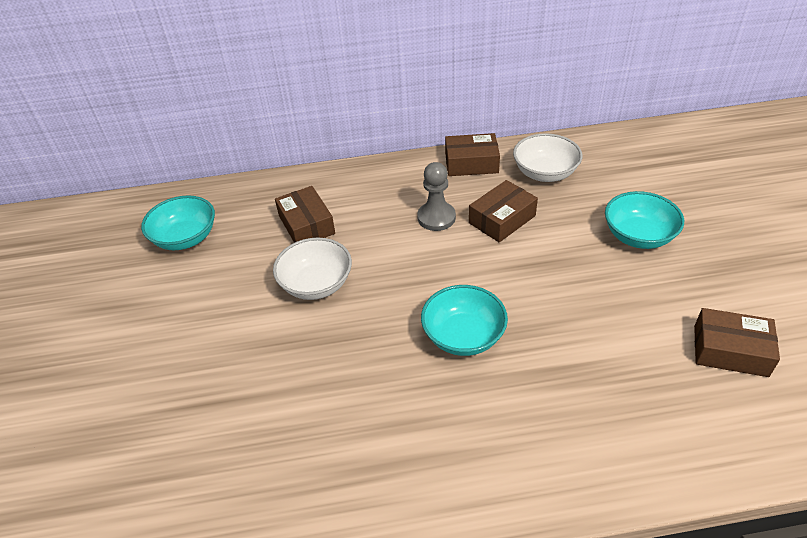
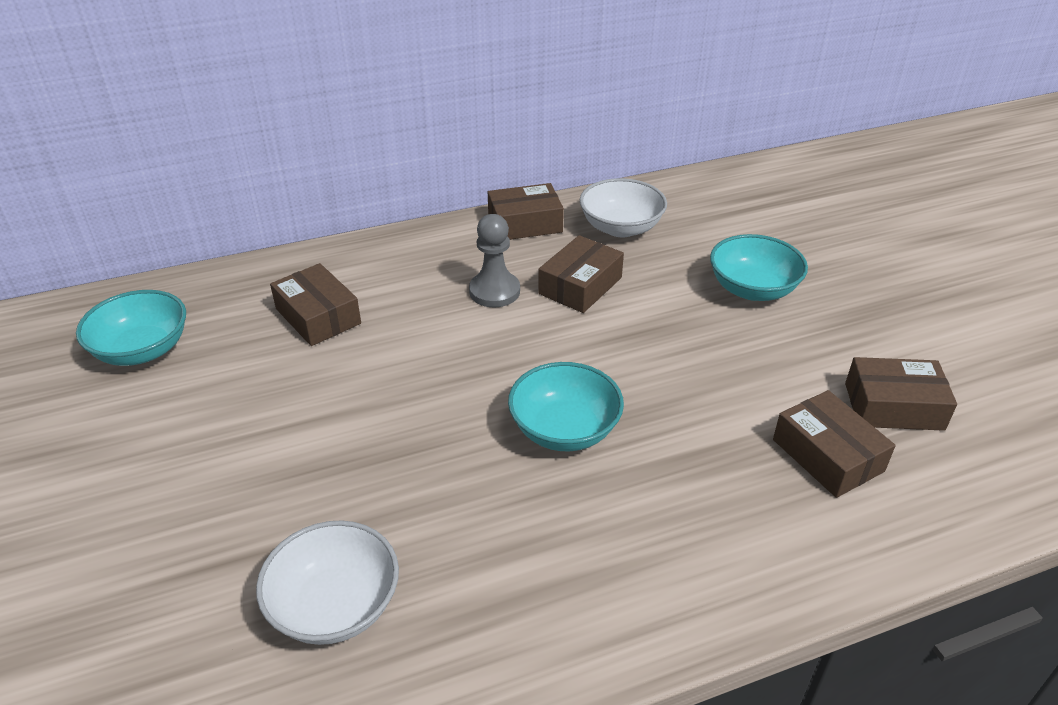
camera: 15 degrees left, 5 degrees down
(316, 284) = (348, 389): white bowl -> white bowl (335, 605)
(663, 385) = (827, 455): none -> brown box

